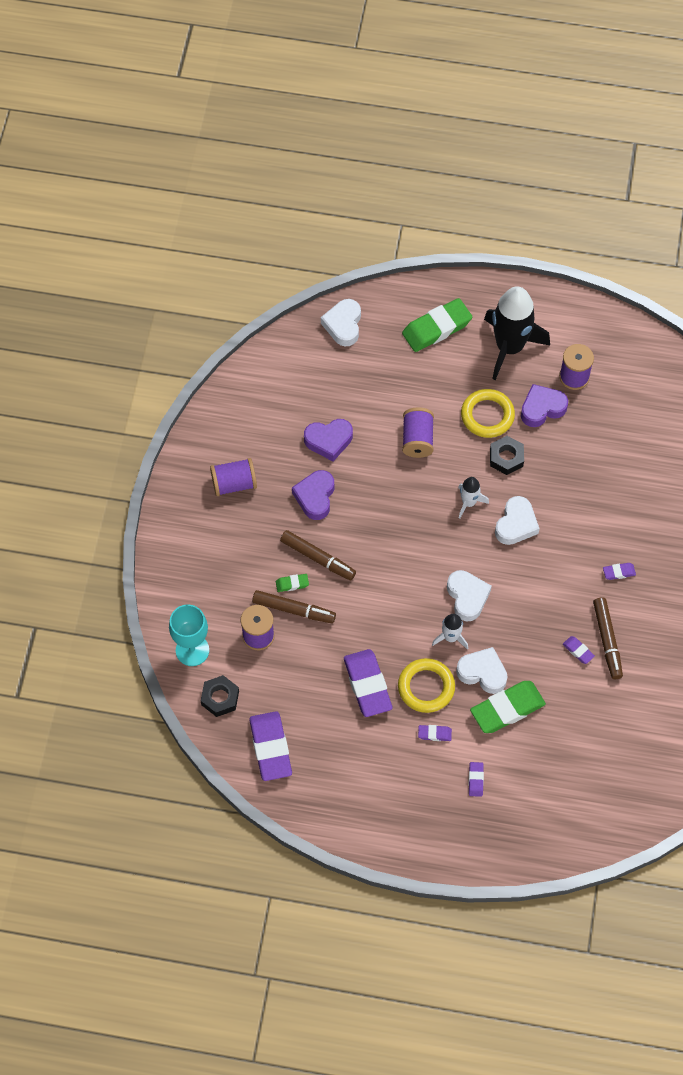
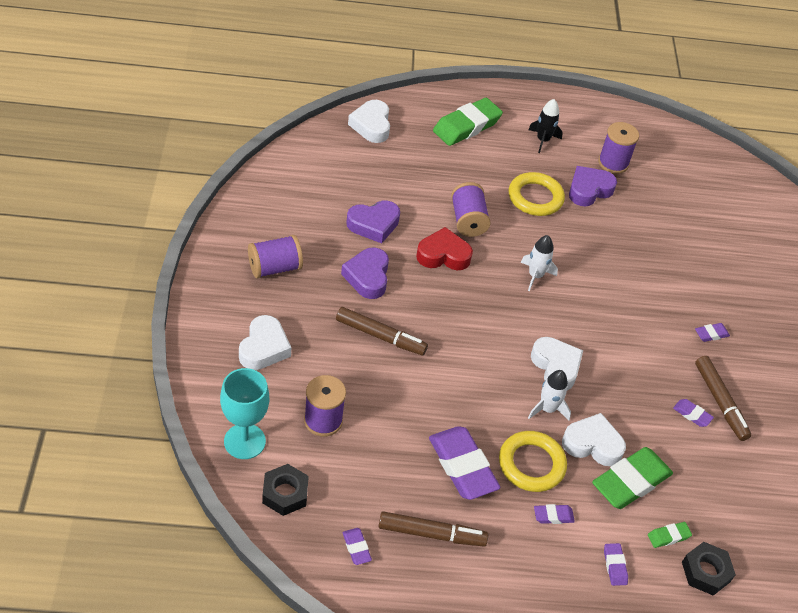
camera: 15 degrees left, 15 degrees down
(270, 748) = (356, 548): purple eraser -> purple eraser, size x0.45
(292, 584) = (355, 364): green eraser -> green eraser (668, 536)
(294, 610) = (361, 390): brown marker -> brown marker (431, 534)
(387, 477) = (443, 255): none -> red heart
(506, 458) = (564, 234): black nut -> black nut (705, 572)
(509, 347) = (543, 140): black rocket -> black rocket, size x0.47
(516, 524) = (590, 294): white heart -> white heart (264, 348)

